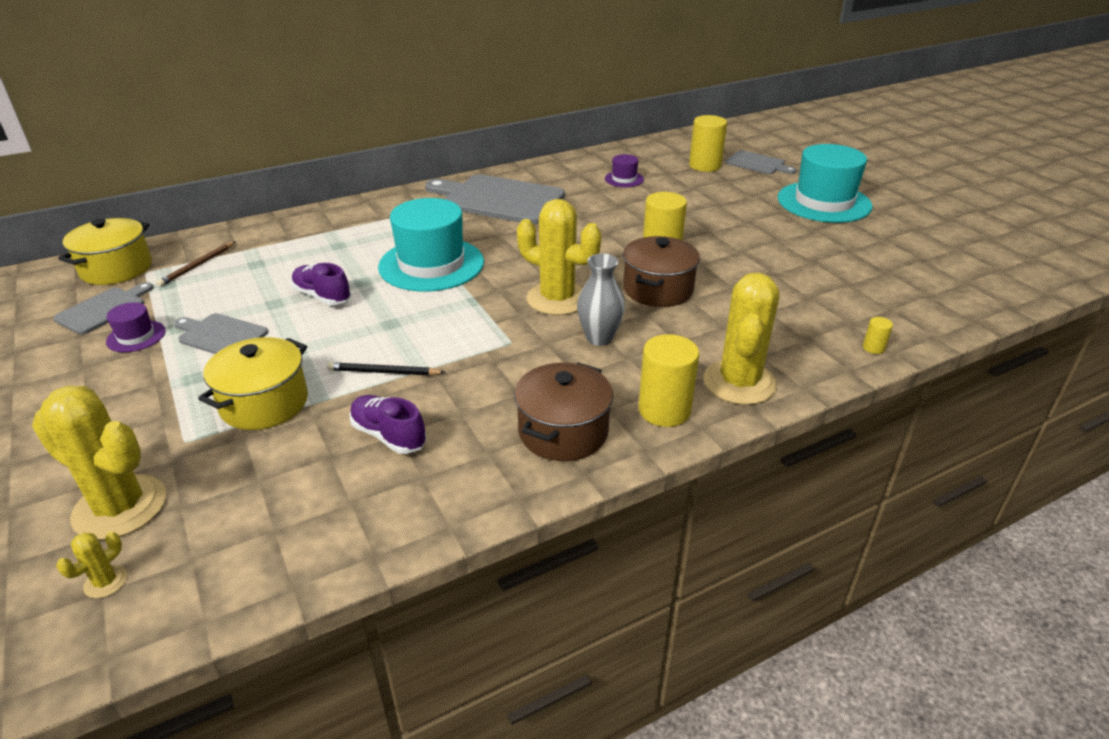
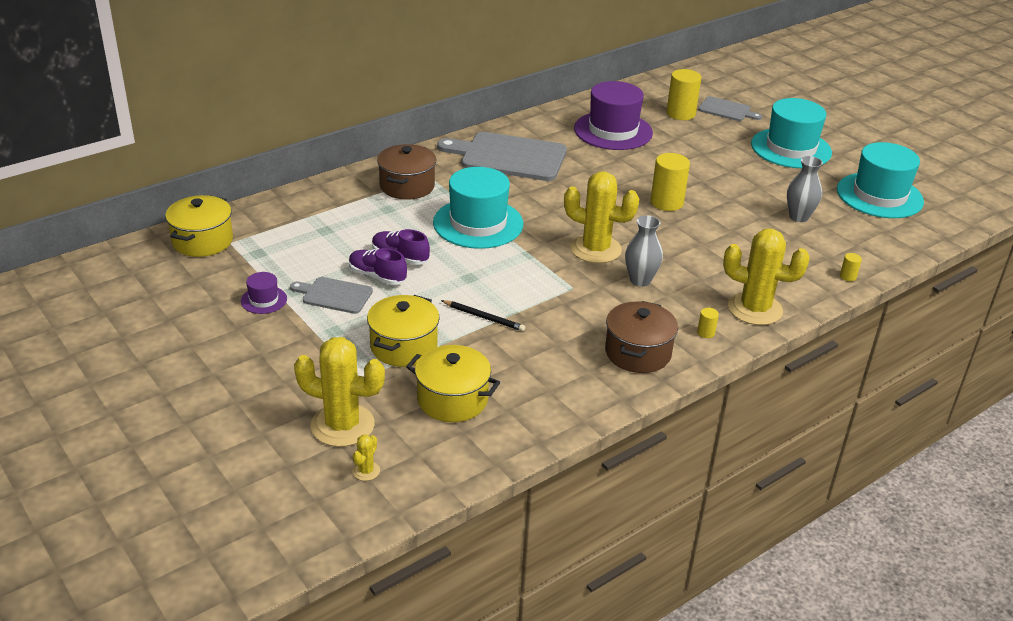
camera: 10 degrees left, 0 degrees up
(104, 309) = (219, 278): grey cutting board -> none
(198, 266) = (274, 234): brown pencil -> none
(285, 481) = (452, 399): none -> yellow pot
(384, 372) = (484, 317): black pencil -> black pencil turned 150 degrees counterclockwise
(388, 435) = (511, 364): purple shoe -> purple shoe (377, 276)
(624, 179) = (613, 131): purple hat -> purple hat, size x2.21
(658, 289) = (673, 237): brown pot -> brown pot (407, 186)
(664, 410) = (706, 333): yellow cylinder -> yellow cylinder, size x0.45
(739, 382) = (755, 309): yellow cactus -> yellow cactus turned 75 degrees counterclockwise
(820, 274) = (798, 217): none -> grey vase
(926, 255) = (879, 195): none -> turquoise hat

